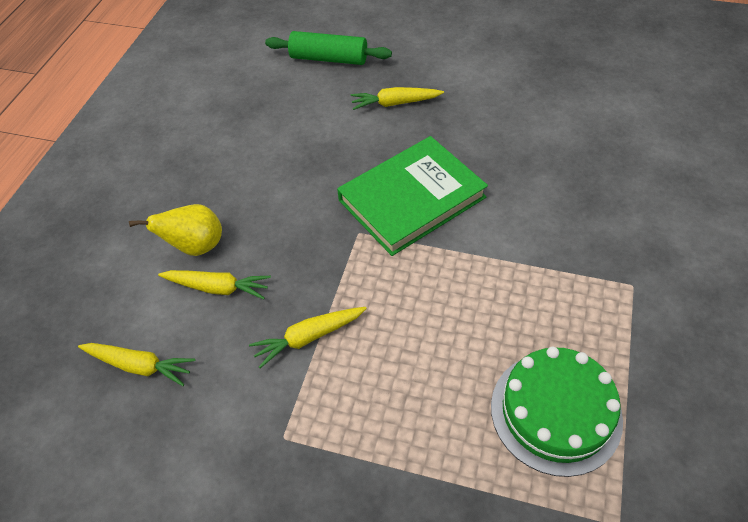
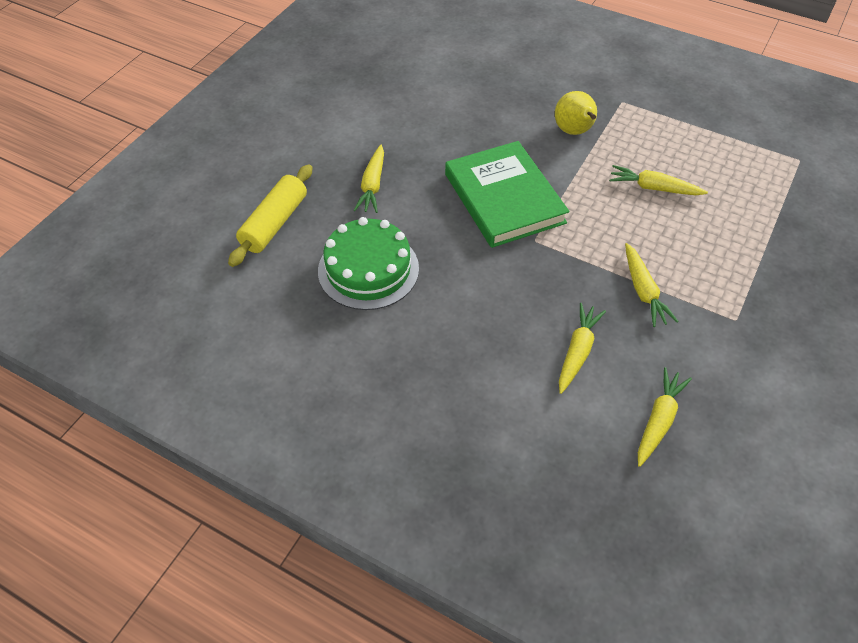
camera: 80 degrees left, 0 degrees up
(196, 246) = (521, 366): yellow pear -> yellow pear (574, 132)
(329, 58) = (274, 223): green rolling pin -> yellow rolling pin
(480, 334) = (653, 188): none -> yellow carrot
(555, 412) = (721, 166): green cake -> green cake (368, 269)

